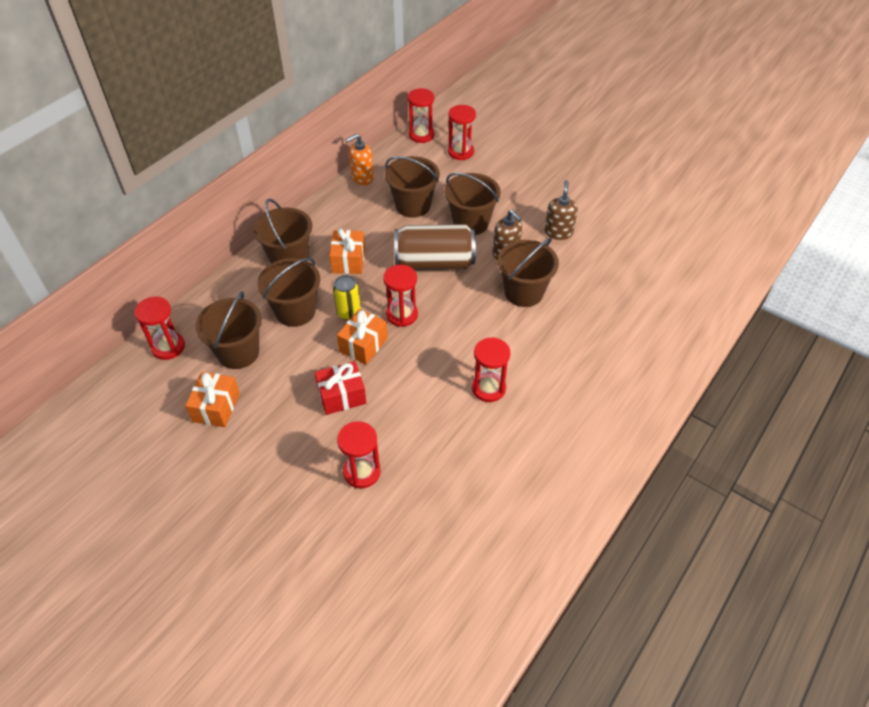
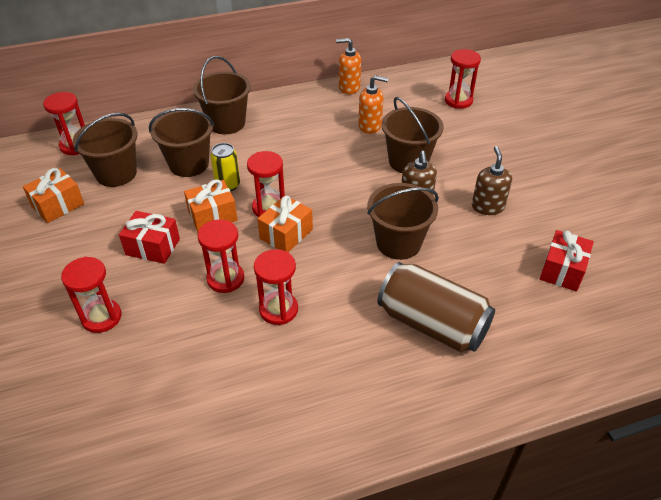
camera: 35 degrees right, 5 degrees down
(348, 261) = (270, 145): orange gift -> orange gift (286, 234)
(413, 205) = (370, 126): brown bucket -> orange soap dispenser
(421, 135) = (435, 74): red hourglass -> red hourglass (225, 279)
(434, 262) = (341, 179): brown can -> brown can (432, 324)
(558, 232) = (487, 207): brown soap dispenser -> brown soap dispenser turned 45 degrees counterclockwise
(644, 256) = (562, 270): none -> red gift

